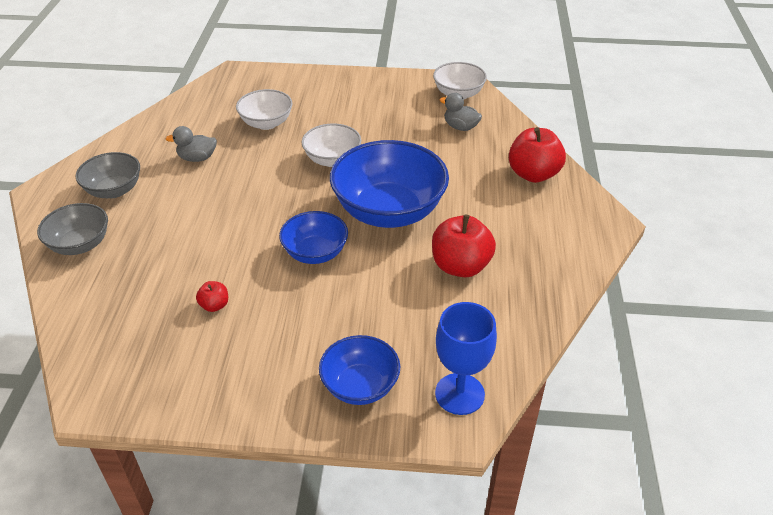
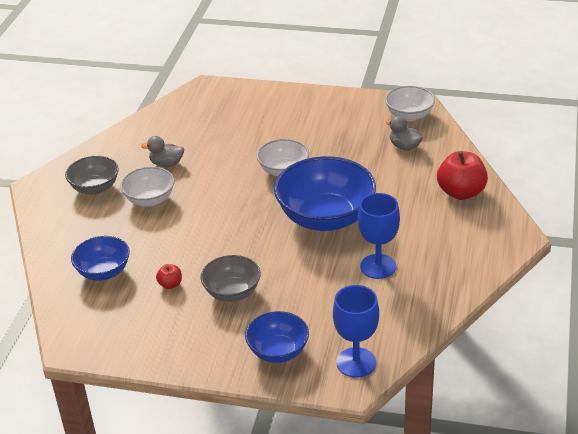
camera: 10 degrees right, 5 degrees down
(80, 244) = (66, 231): grey bowl -> grey bowl (232, 292)
(266, 123) = (230, 135): white bowl -> white bowl (150, 199)
(315, 253) = (257, 248): blue bowl -> blue bowl (103, 272)
(460, 266) = (378, 266): red apple -> blue goblet

